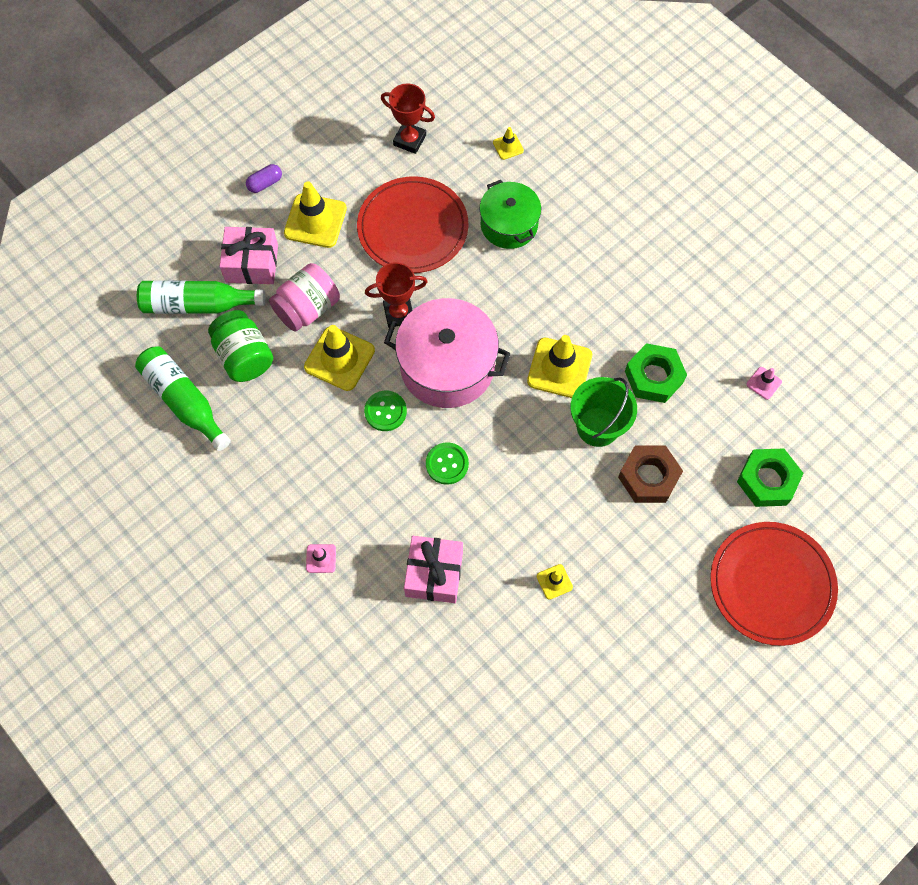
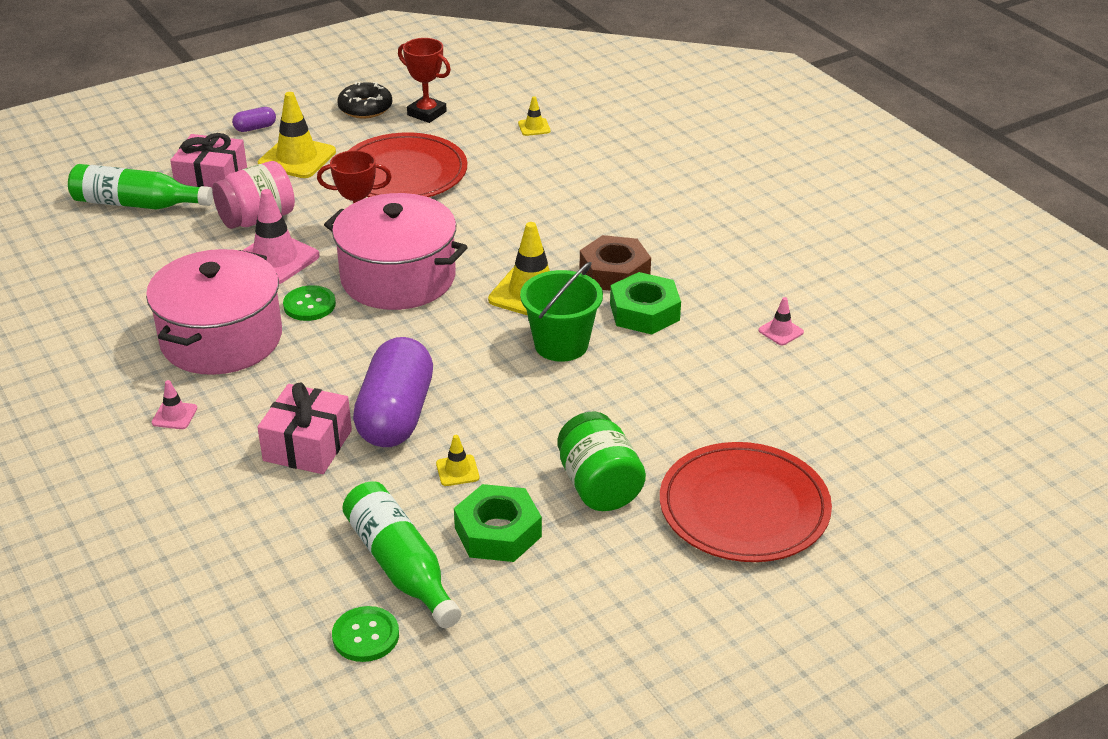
camera: 10 degrees right, 30 degrees down
(184, 401) = (81, 273): green bottle -> green bottle (401, 566)
(244, 357) = (167, 246): green jar -> green jar (599, 486)
(328, 464) = (221, 339): none -> pink pot
(339, 359) = (275, 259): yellow traffic cone -> pink traffic cone
(353, 140) = (365, 108): none -> black donut
(447, 464) = (364, 355): green button -> green button (365, 636)
(491, 529) = (396, 415): none -> purple capsule
(509, 225) = (513, 181): green pot -> none
(648, 477) = (611, 393): brown nut -> brown nut (614, 272)
(767, 480) = (763, 414): green nut -> green nut (498, 532)

